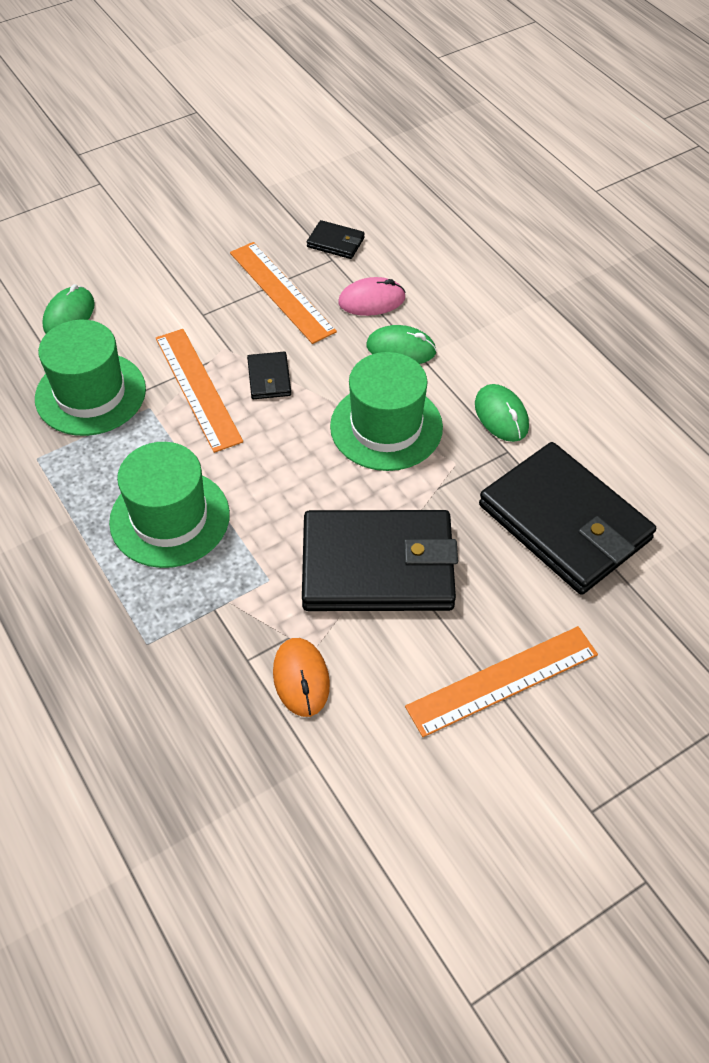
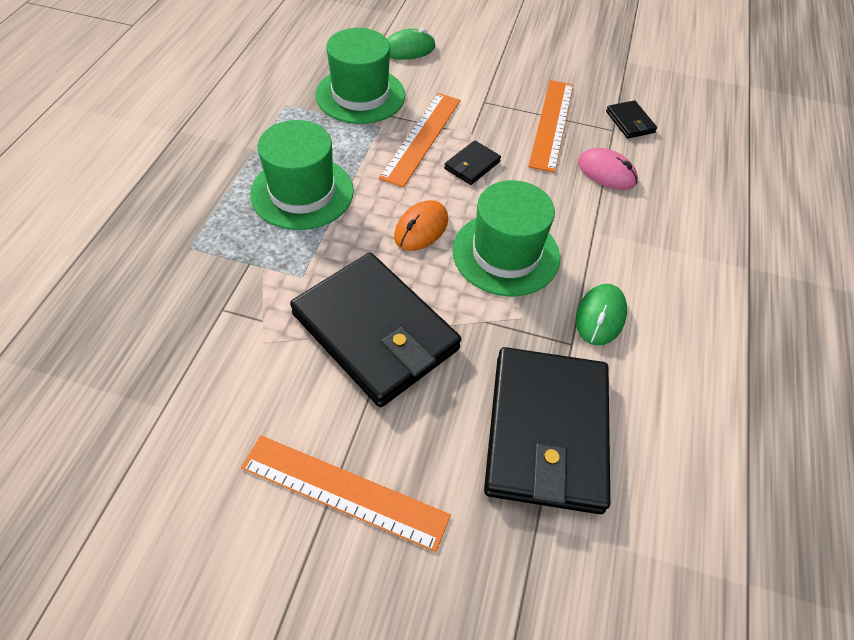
camera: 45 degrees right, 0 degrees up
(301, 678) = (232, 351): orange mouse -> orange mouse (421, 228)
(401, 349) = (585, 216): green mouse -> none

